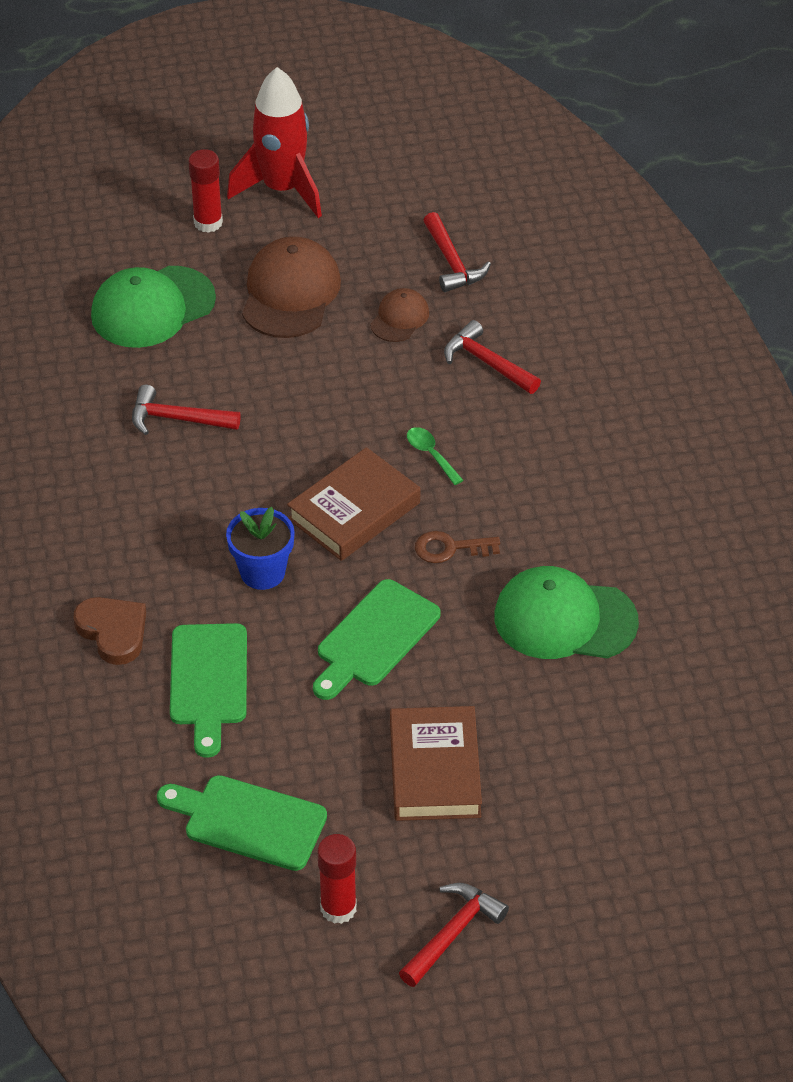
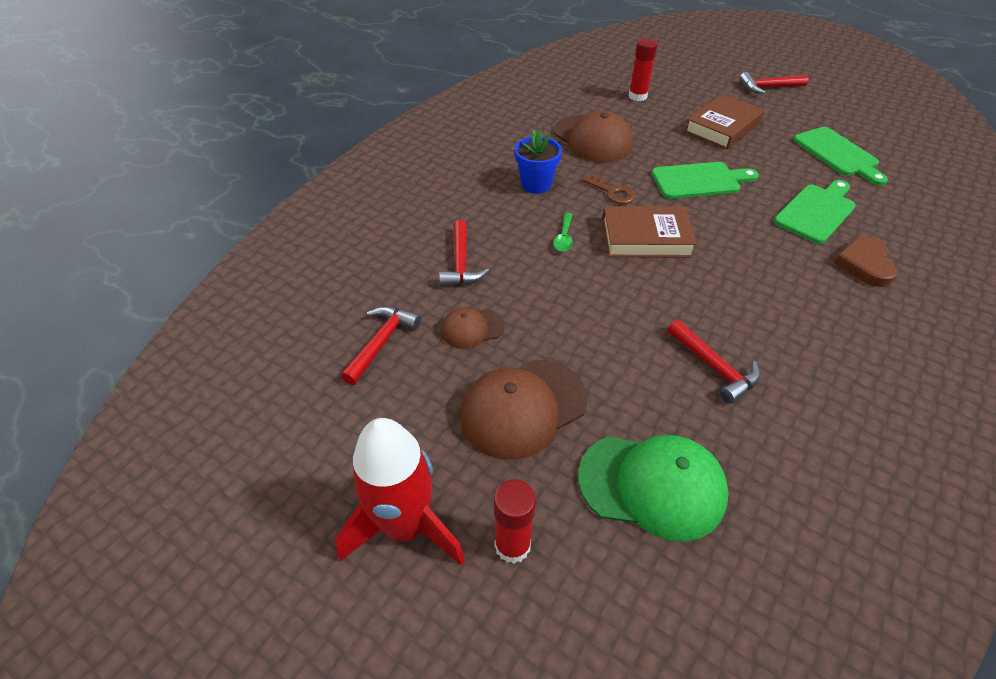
camera: 135 degrees left, 0 degrees up
(262, 572) = (736, 241): blue flower pot -> blue flower pot (536, 184)
(338, 908) = (815, 113): red glue stick -> red glue stick (637, 96)
(564, 619) = (593, 139): green cap -> brown cap

